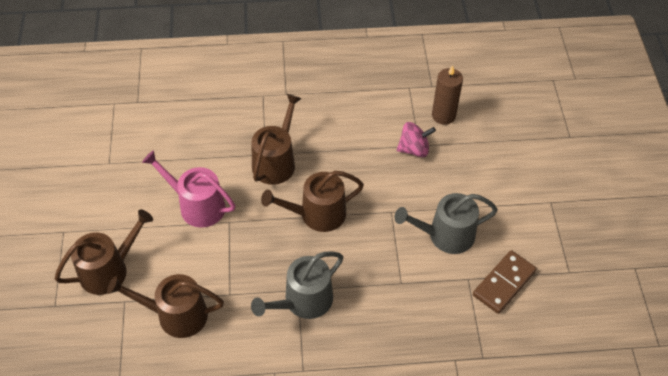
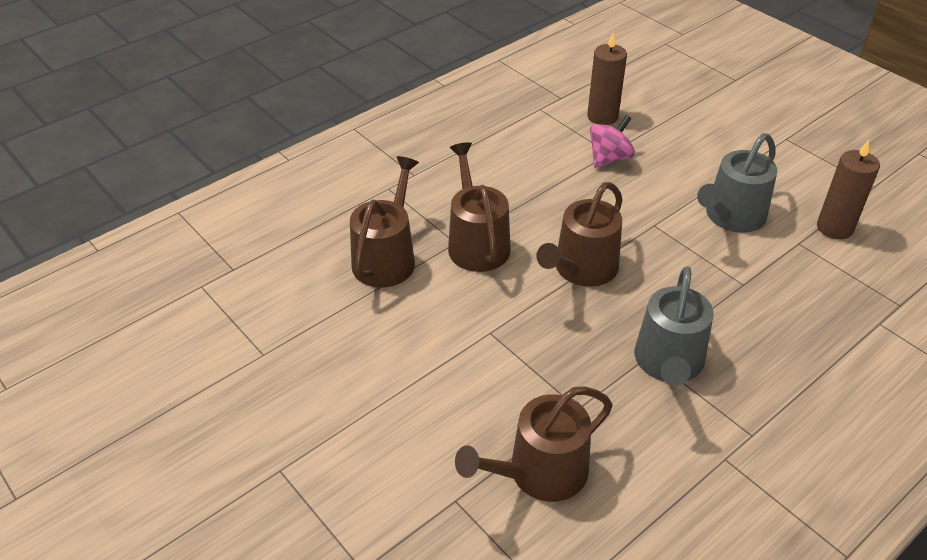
camera: 35 degrees left, 10 degrees down
(109, 270) = (394, 476): brown watering can -> brown watering can (386, 258)
(197, 205) = (432, 337): pink watering can -> none
(504, 283) = (834, 228): brown domino -> brown candle

